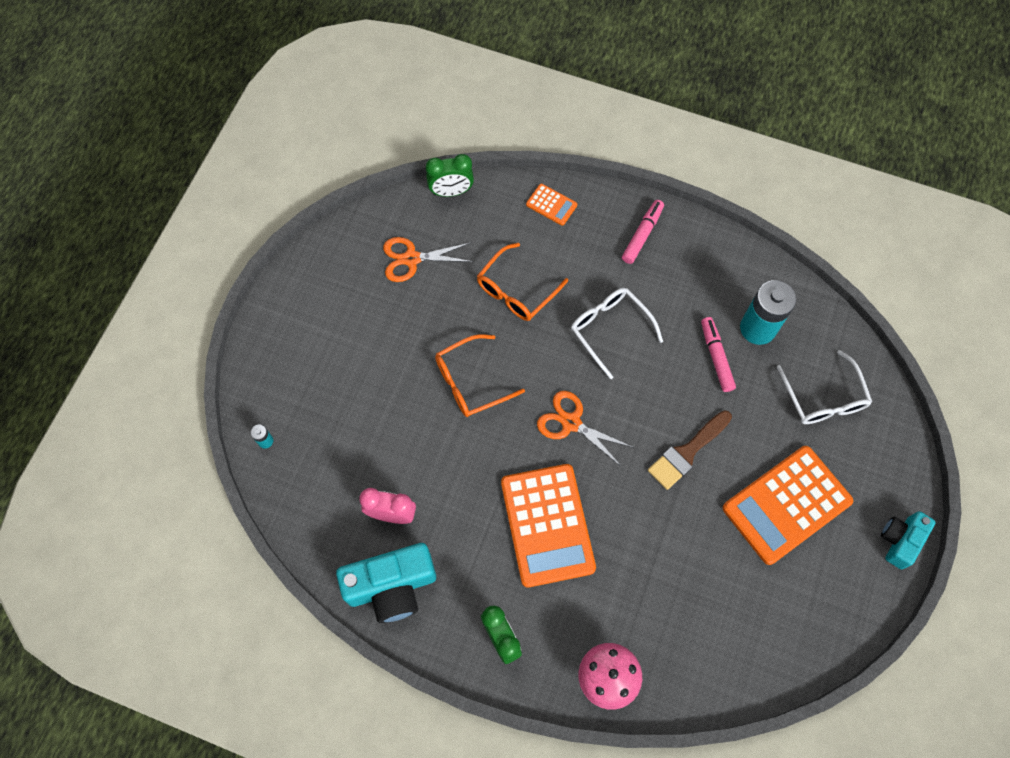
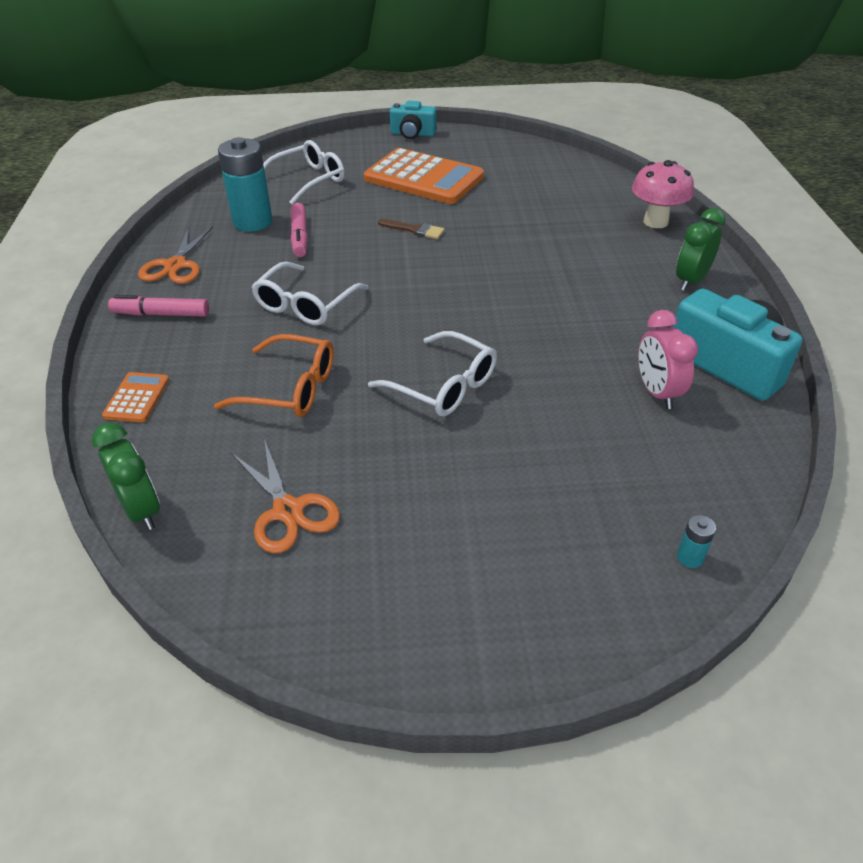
camera: 115 degrees left, 25 degrees down
(471, 382) = (443, 386): orange glasses -> white glasses
(547, 525) = (559, 285): orange calculator -> none
(571, 422) = (437, 300): orange scissors -> orange scissors (175, 265)
(687, 452) = (414, 230): brown brush -> brown brush, size x0.63
(716, 357) = (300, 236): pink marker -> pink marker turned 60 degrees counterclockwise

